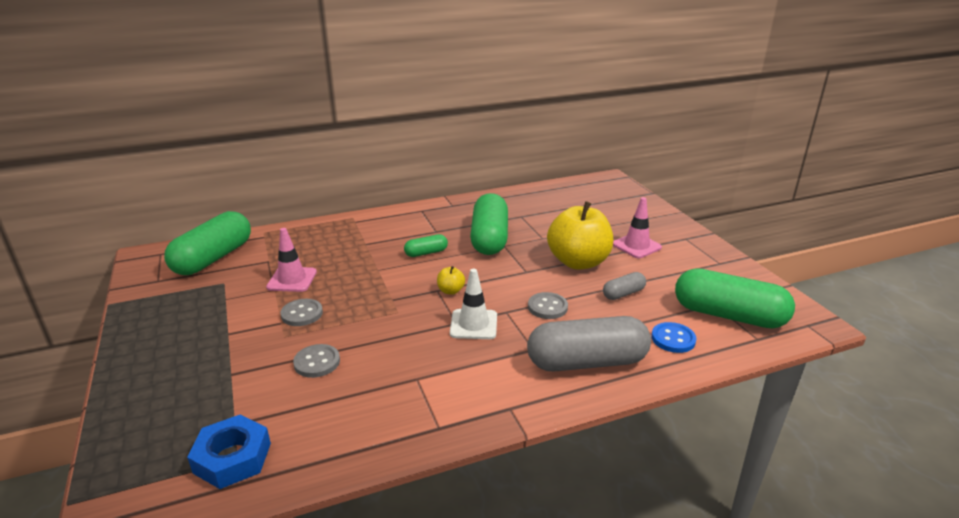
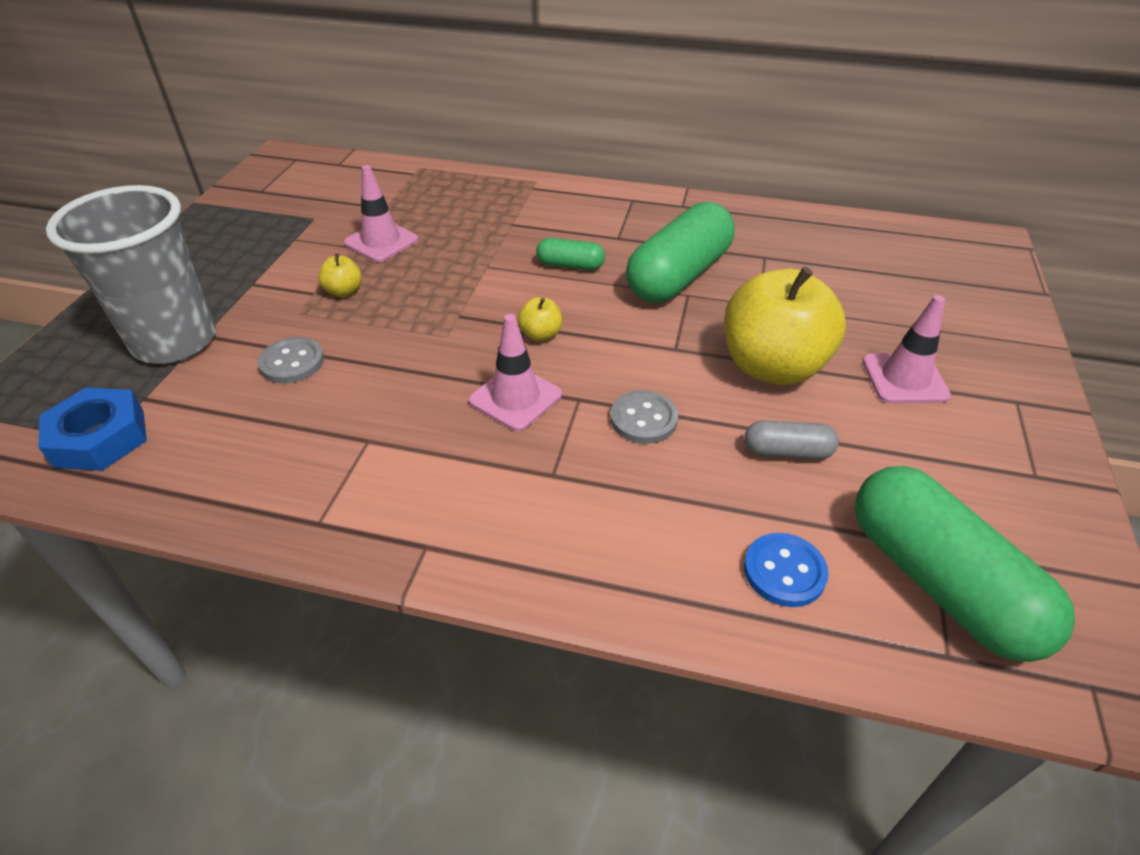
camera: 35 degrees right, 15 degrees up
(213, 258) = (336, 183): green capsule -> none
(214, 385) = (175, 341): none -> grey cup
(302, 314) = (344, 291): grey button -> yellow apple
(473, 324) = (515, 398): white traffic cone -> pink traffic cone
(587, 362) = (603, 536): grey capsule -> none

